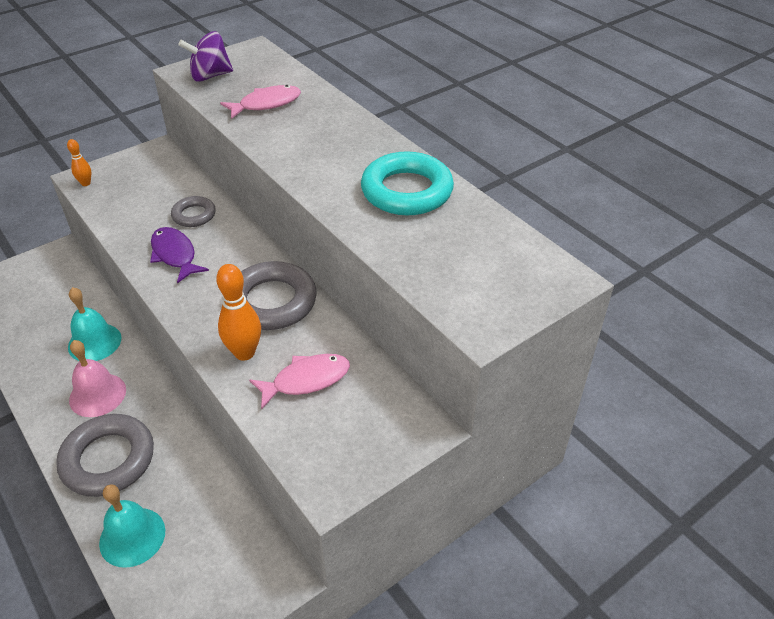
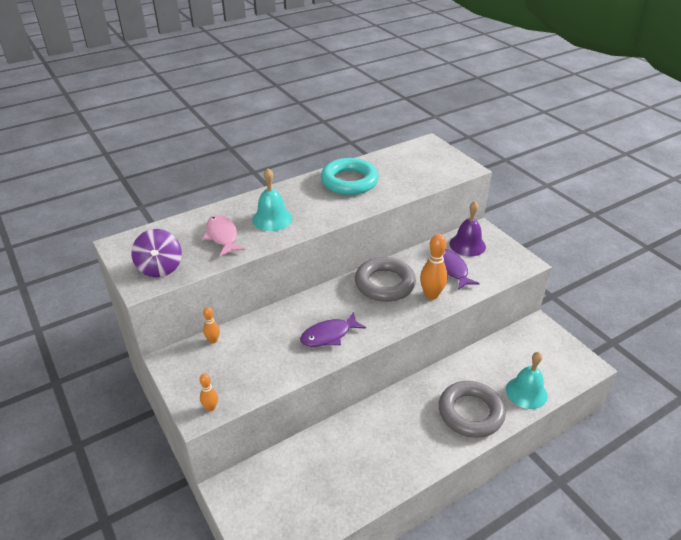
camera: 85 degrees left, 5 degrees down
(94, 342) = (356, 438): turquoise bell -> turquoise bell (272, 219)
(97, 394) = (412, 428): pink bell -> none
(181, 172) = (213, 340): none -> orange bowling pin
(194, 215) = (279, 328): grey ring -> none
(306, 380) = (452, 269): pink fish -> purple fish
(376, 404) = (467, 245): none -> purple bell

